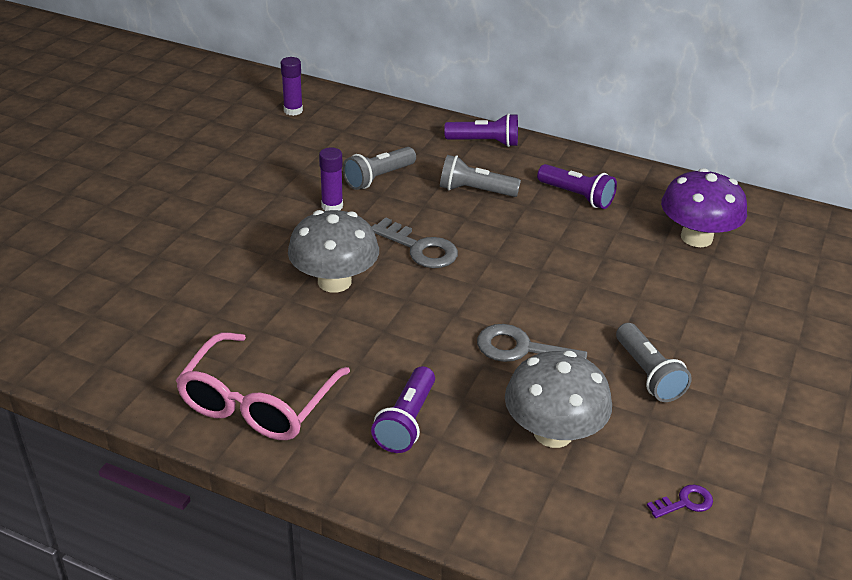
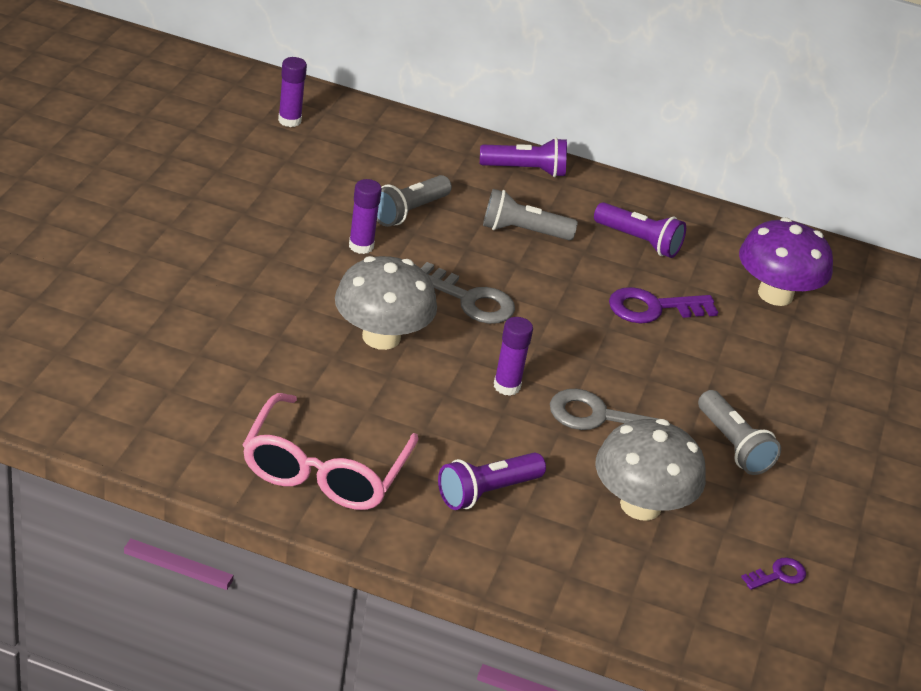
camera: 10 degrees left, 0 degrees up
(406, 421) = (487, 492): purple flashlight -> purple flashlight turned 45 degrees clockwise
(440, 323) = (506, 386): none -> purple glue stick
(584, 252) = (653, 308): none -> purple key

